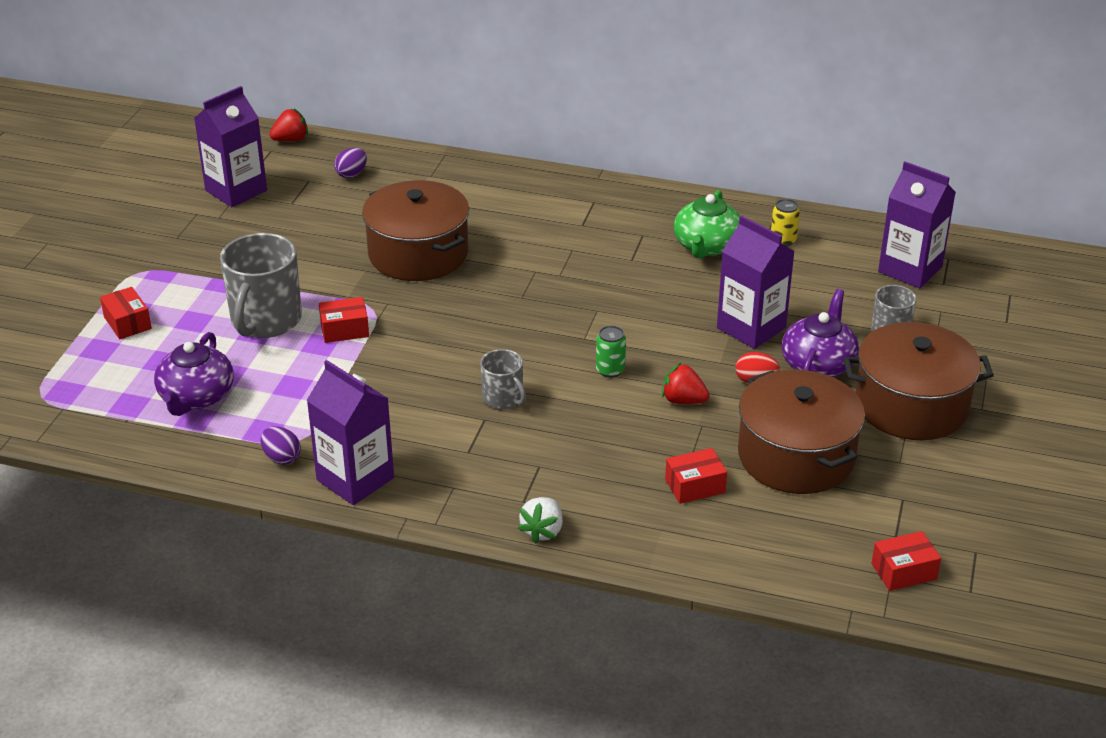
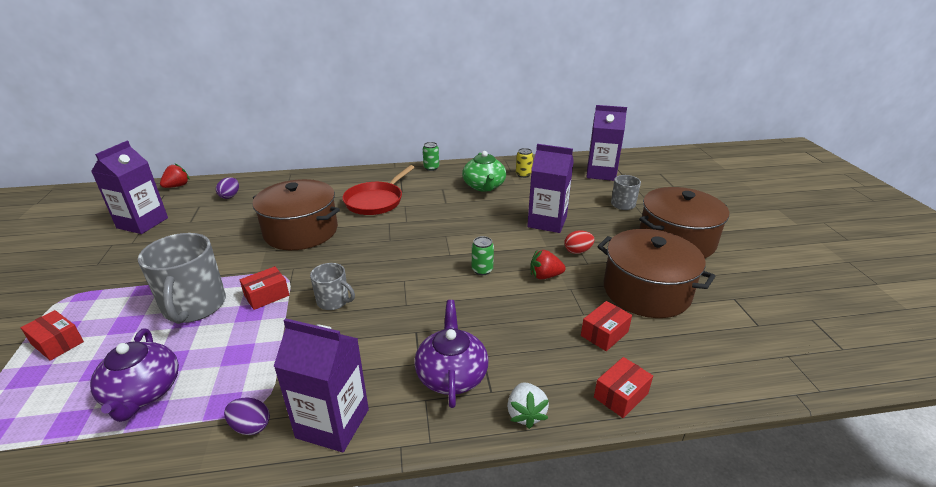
camera: 25 degrees left, 5 degrees down
(503, 398) = (420, 311): grey mug -> grey mug (333, 301)
(537, 232) = (376, 201): none -> red pan
(651, 193) = (431, 168): none -> green can
(818, 364) = (603, 232): purple teapot -> purple teapot (451, 375)
(903, 571) = (791, 349): red box -> red box (621, 395)

